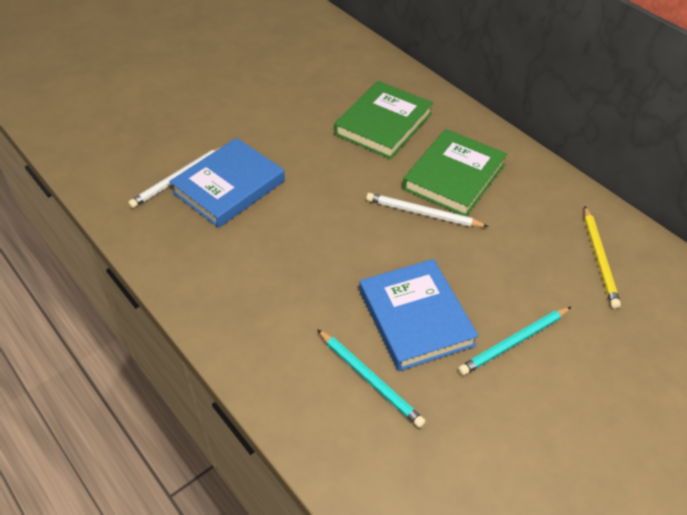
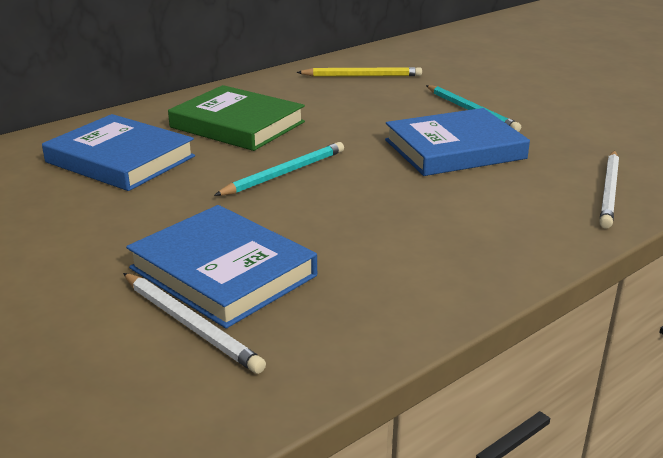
camera: 90 degrees left, 20 degrees down
(370, 379) = (544, 172): turquoise pencil -> turquoise pencil (284, 173)
(383, 124) = (120, 159): green book -> blue book
(423, 213) = (297, 141): white pencil -> white pencil (609, 191)

